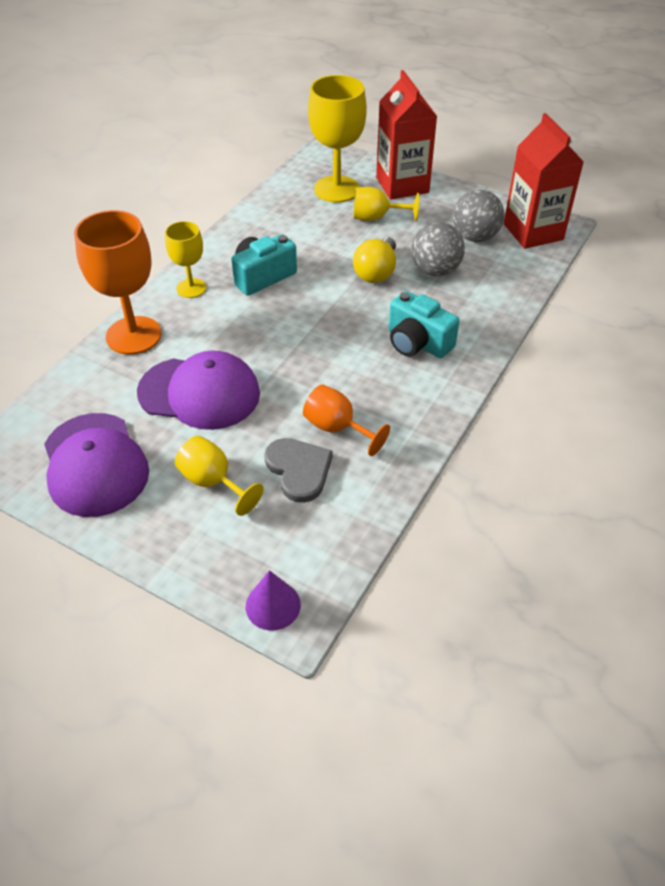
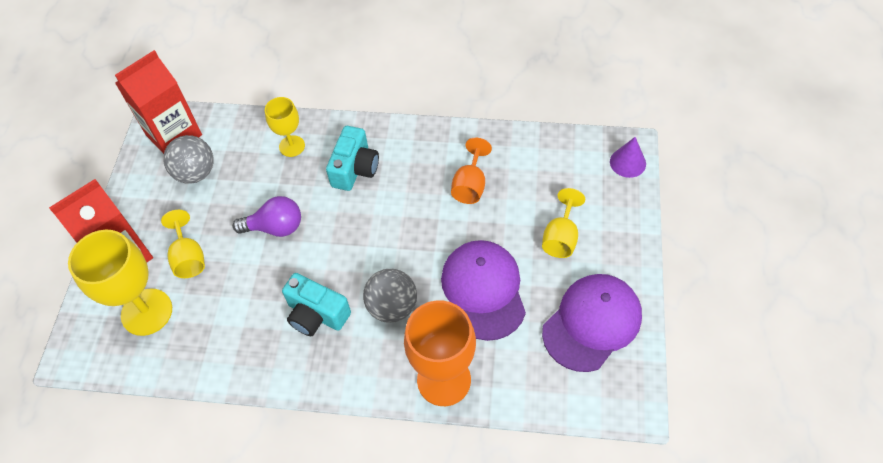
camera: 110 degrees left, 10 degrees up
(191, 288) = (358, 367): yellow goblet -> yellow goblet (292, 146)
(299, 470) = (520, 192): grey heart -> none
(376, 272) = (275, 227): yellow light bulb -> purple light bulb
(435, 270) = (256, 186): grey ball -> grey ball (392, 307)

